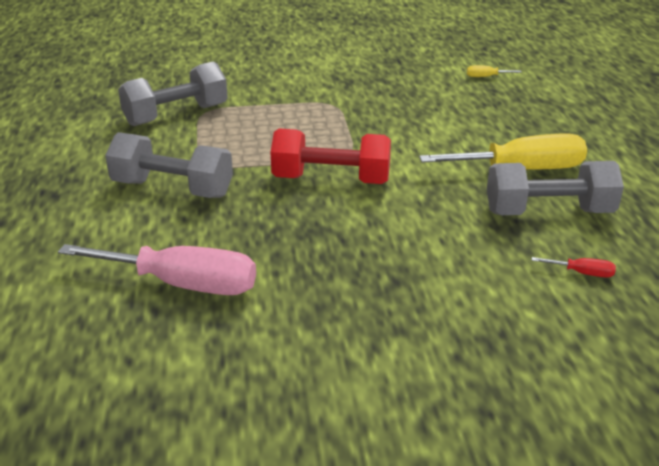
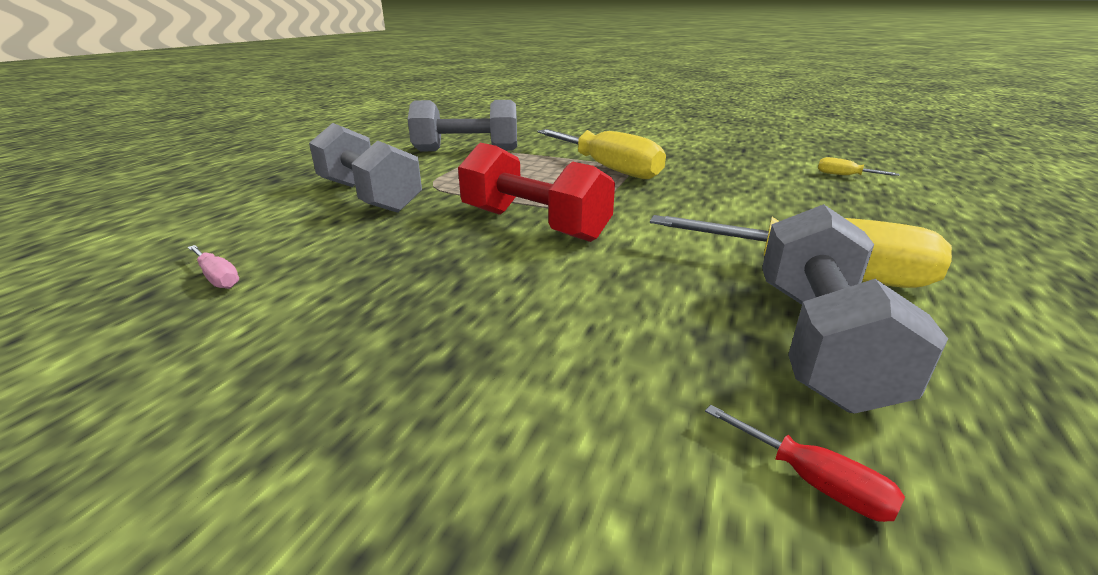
camera: 30 degrees right, 5 degrees down
(182, 284) = (218, 278): pink screwdriver -> pink screwdriver, size x0.40
(321, 109) = (608, 169): none -> yellow screwdriver
(548, 212) = (820, 342): grey dumbbell -> grey dumbbell turned 75 degrees clockwise

